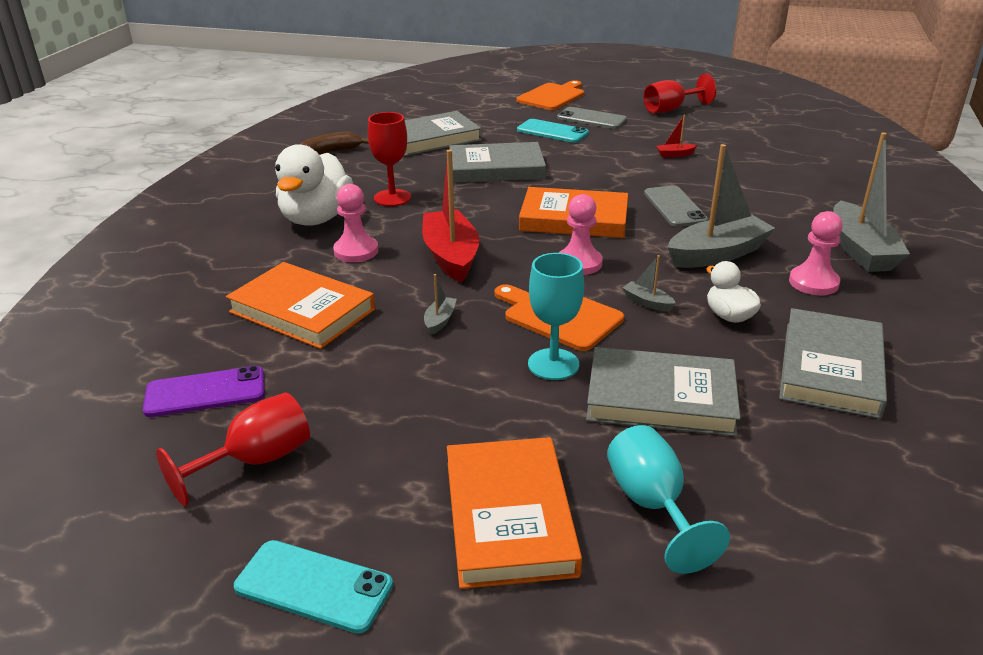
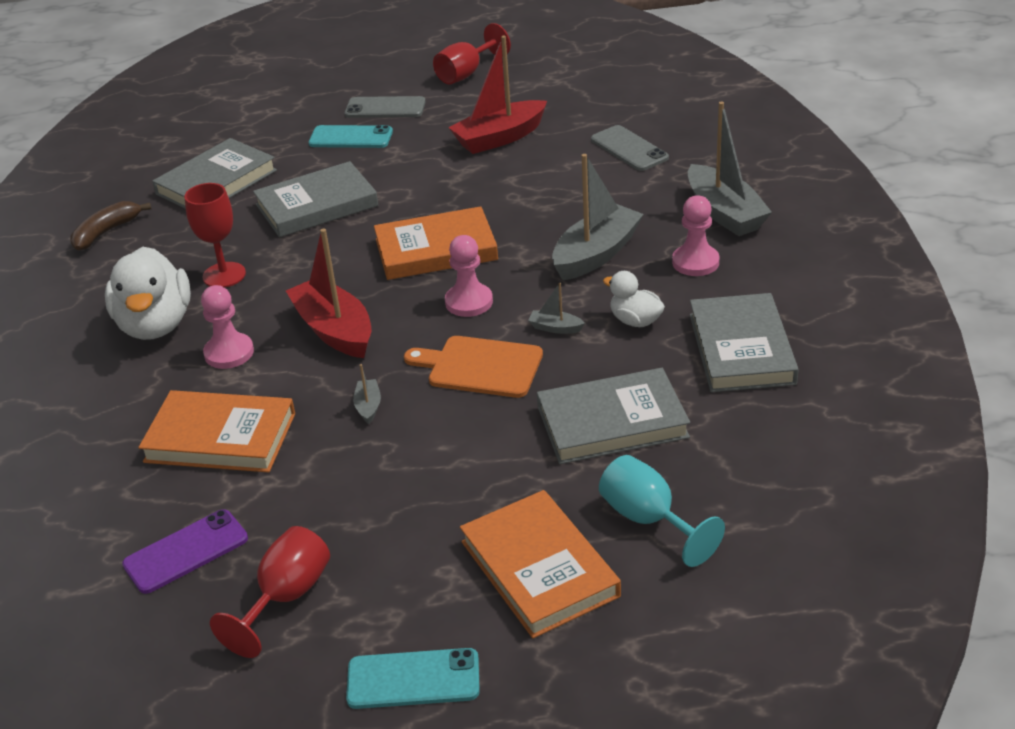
camera: 20 degrees left, 5 degrees up
(552, 96) = (322, 84): orange cutting board -> none
(553, 364) = (502, 419): turquoise goblet -> none
(675, 155) = (499, 138): red boat -> red boat, size x2.30
(675, 207) = (530, 207): grey phone -> grey phone (629, 149)

